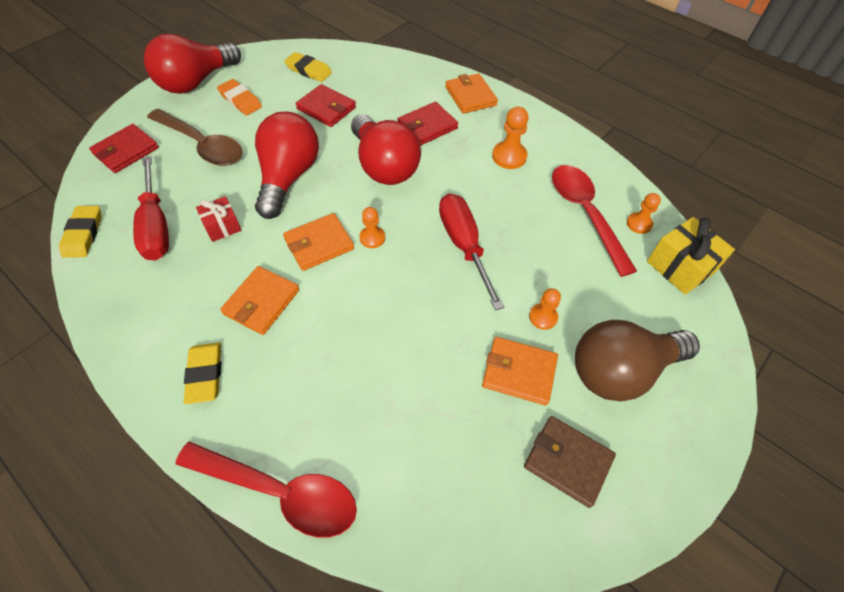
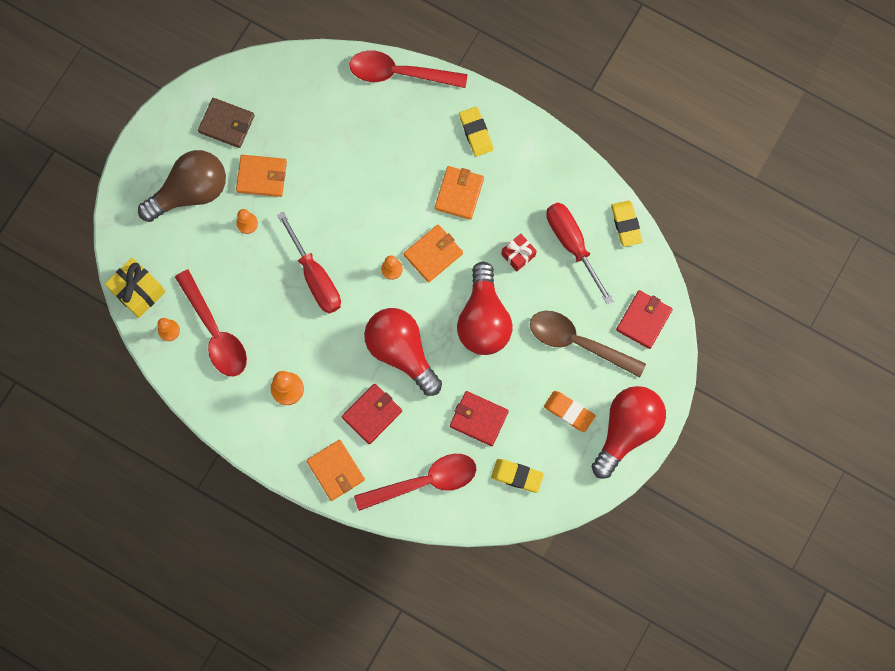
camera: 170 degrees right, 20 degrees up
(391, 78) = (424, 482): none -> red spoon

